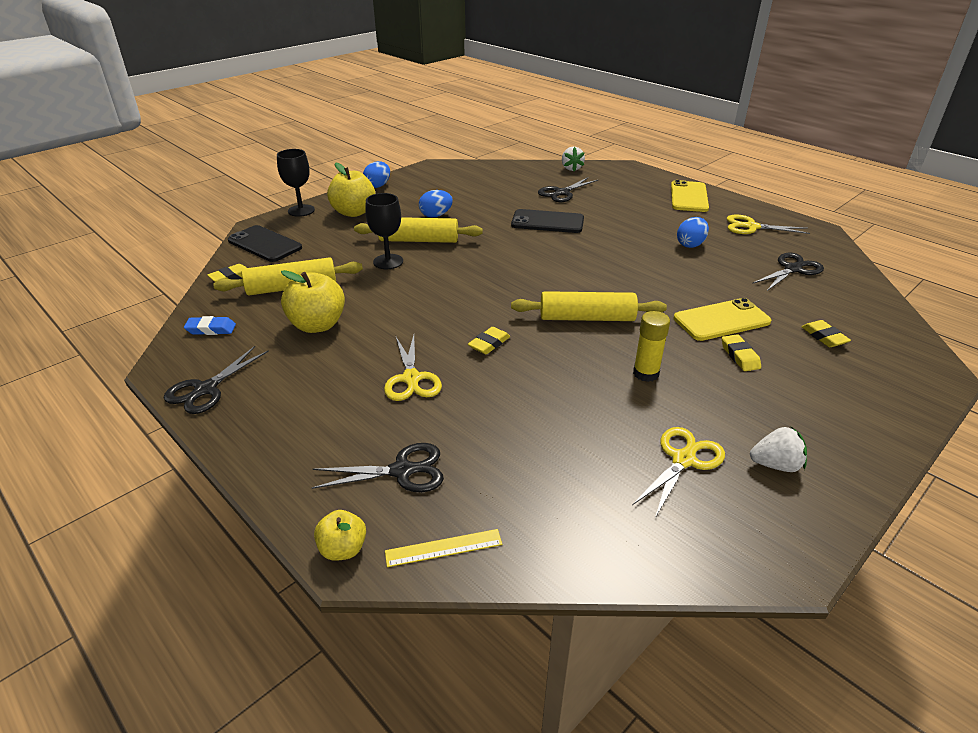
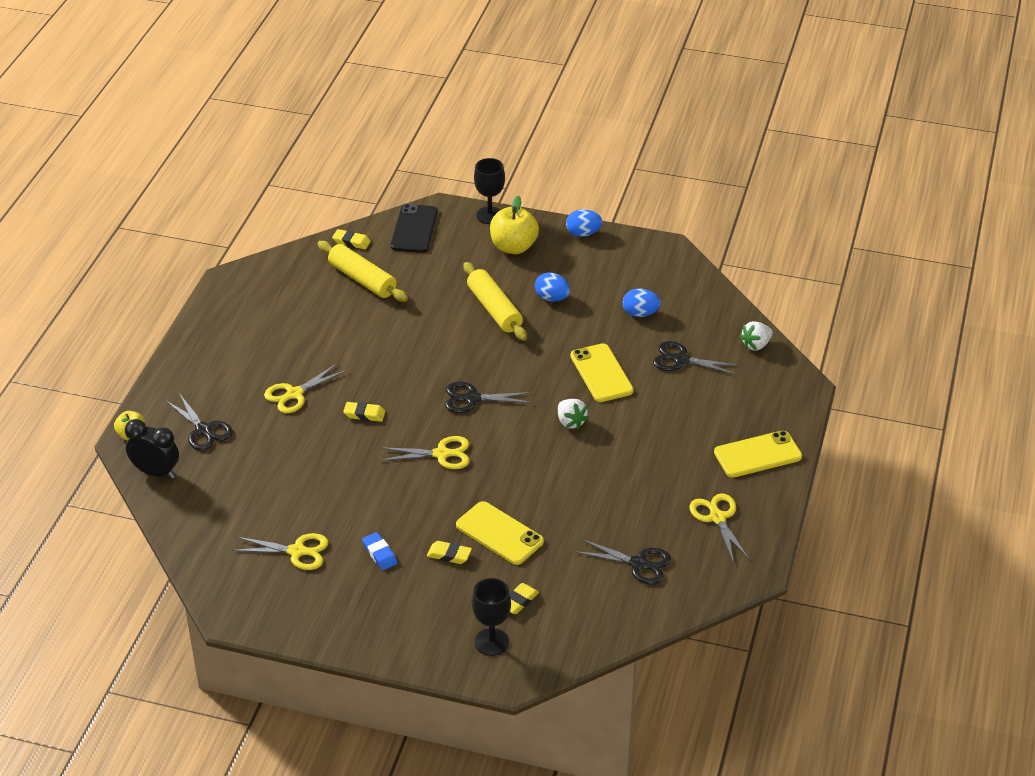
camera: 60 degrees right, 5 degrees up
(206, 389) = (218, 309): black scissors -> black scissors (472, 398)
(211, 329) = (280, 272): blue eraser -> blue eraser (380, 554)
(317, 325) = (323, 319): yellow apple -> none
(388, 262) = (442, 309): black goblet -> black goblet (491, 642)
(443, 547) = (156, 472): yellow ruler -> black clock
(547, 222) = (601, 373): black phone -> yellow phone
(587, 318) = (441, 454): yellow rolling pin -> yellow scissors
(646, 373) = (386, 508): yellow glue stick -> none
(690, 244) = (634, 483): blue egg -> blue egg (640, 313)
(739, 356) = (449, 555): yellow eraser -> yellow eraser turned 60 degrees clockwise
(775, 465) = (321, 597): white strawberry -> white strawberry (570, 422)

